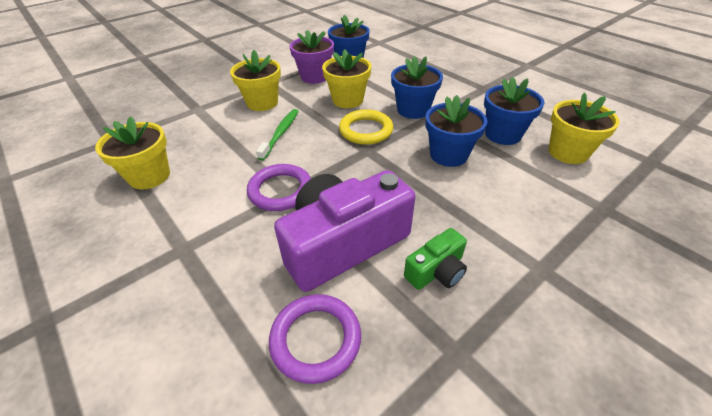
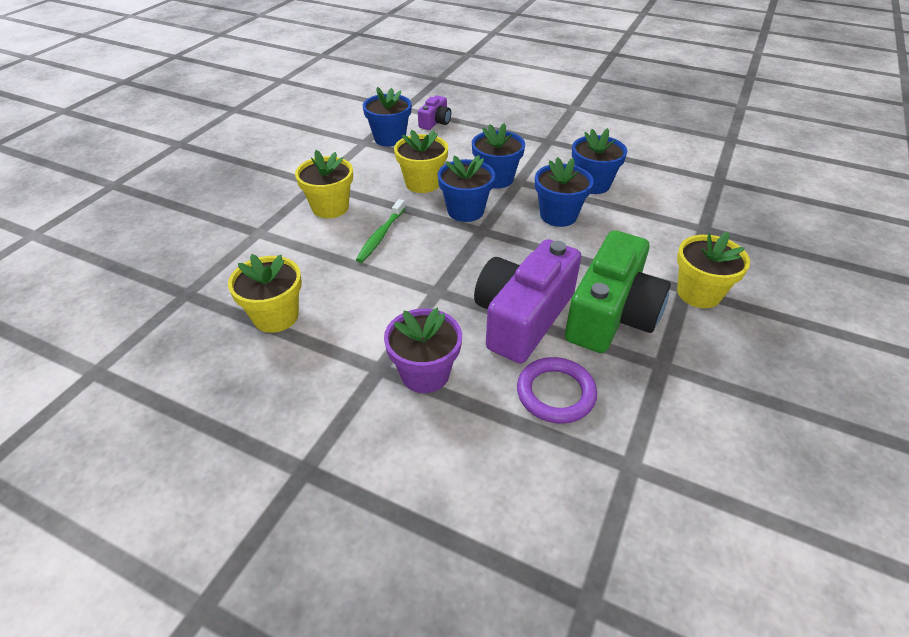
camera: 25 degrees left, 0 degrees up
(280, 133) = (380, 236): green toothbrush -> green toothbrush turned 150 degrees counterclockwise
(280, 190) = (428, 290): purple ring -> none
(315, 77) = (365, 164): purple flower pot -> purple flower pot (425, 374)
(366, 130) = (465, 211): yellow ring -> blue flower pot
(395, 56) = (435, 122): none -> purple camera
(436, 271) = (611, 314): green camera -> green camera, size x2.10
(568, 152) = (654, 188): yellow flower pot -> yellow flower pot (698, 293)

